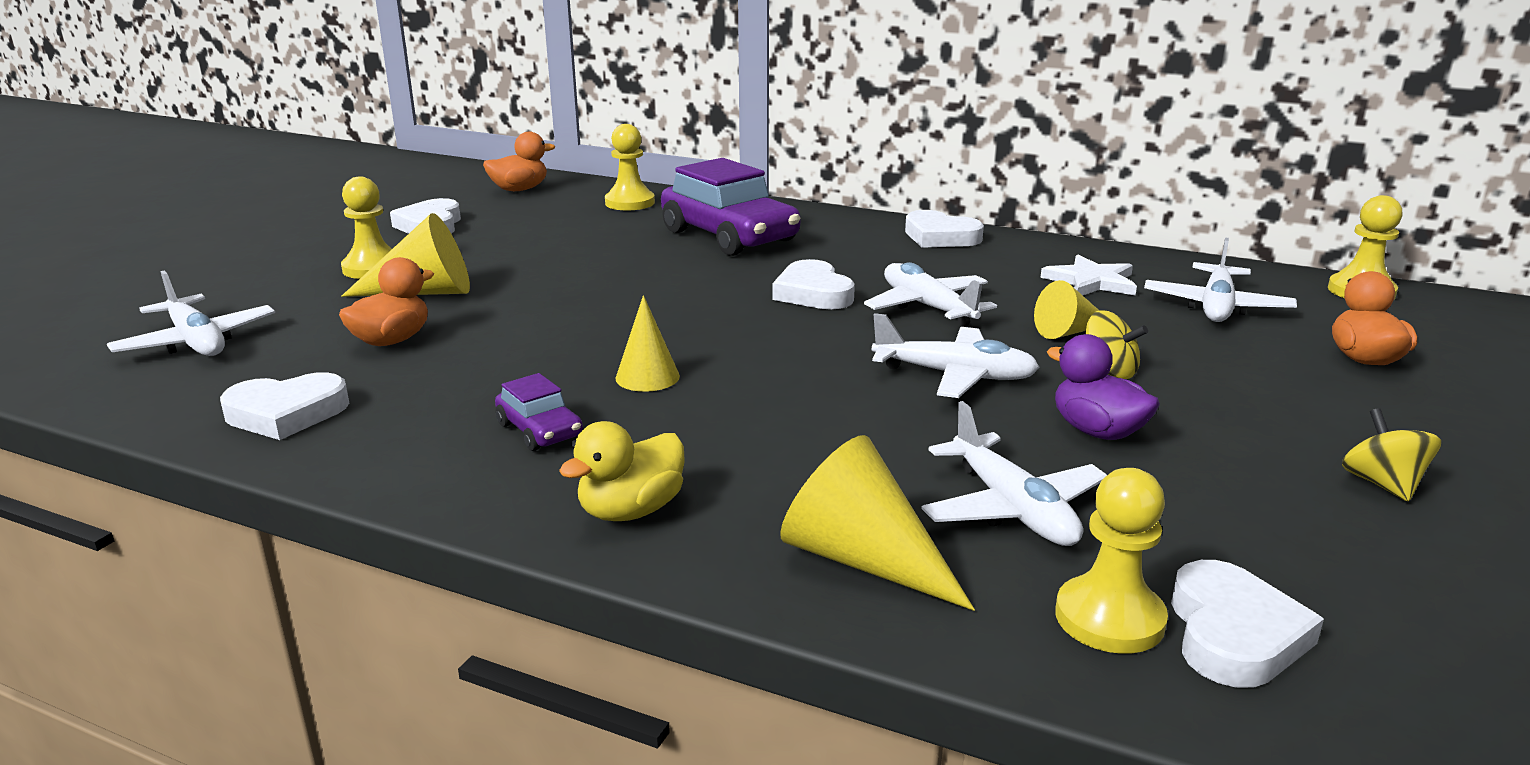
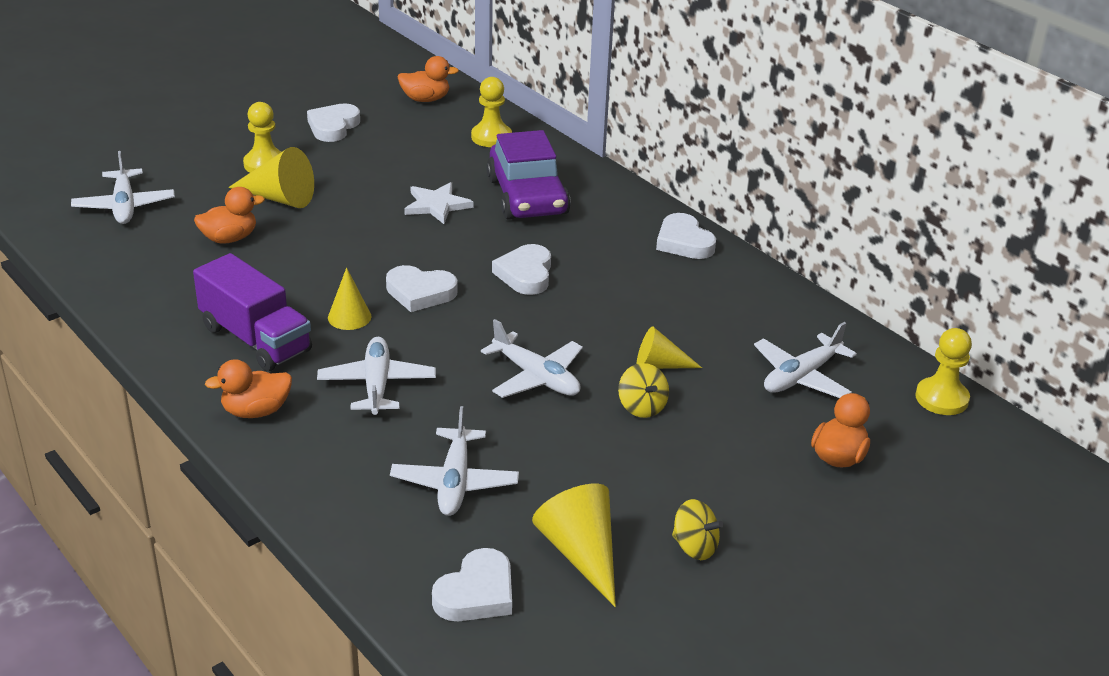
camera: 25 degrees right, 10 degrees up
(286, 413) = (136, 282): white heart -> white heart (420, 292)
(540, 430) = (255, 339): purple car -> purple truck
(631, 511) = (256, 411): yellow duck -> orange duck
(862, 559) = (341, 483): yellow cone -> yellow cone (581, 553)
(927, 307) = (589, 312): white plane -> white plane (377, 385)
(1091, 281) = (740, 323): white star -> white star (437, 205)
(1097, 431) = (571, 449): purple duck -> none
(1109, 618) = (425, 561): yellow pawn -> none
(1382, 484) = (694, 547): yellow spinning top -> yellow spinning top turned 105 degrees clockwise

